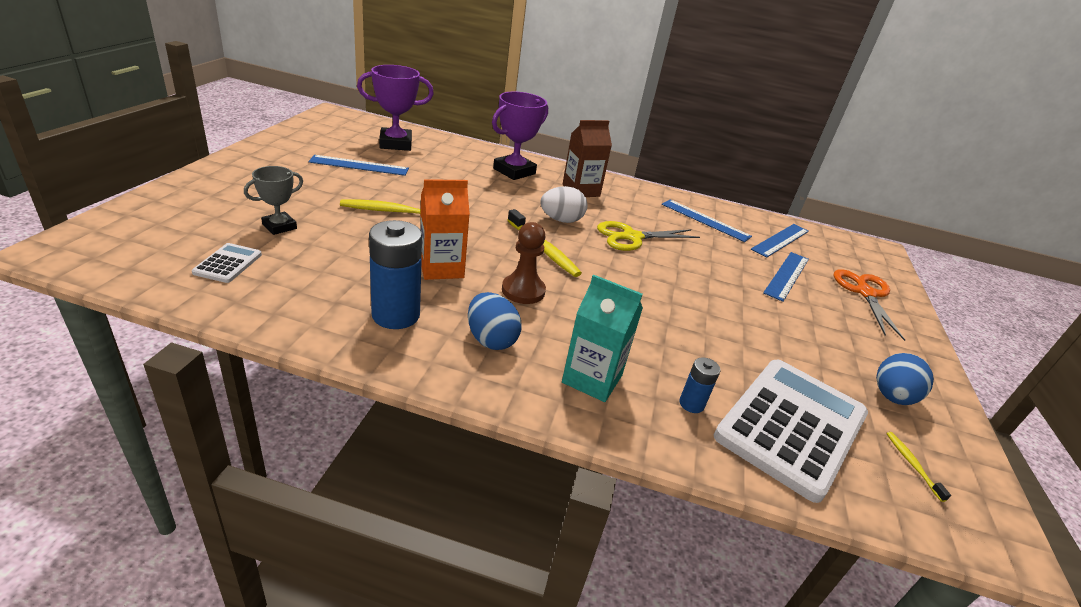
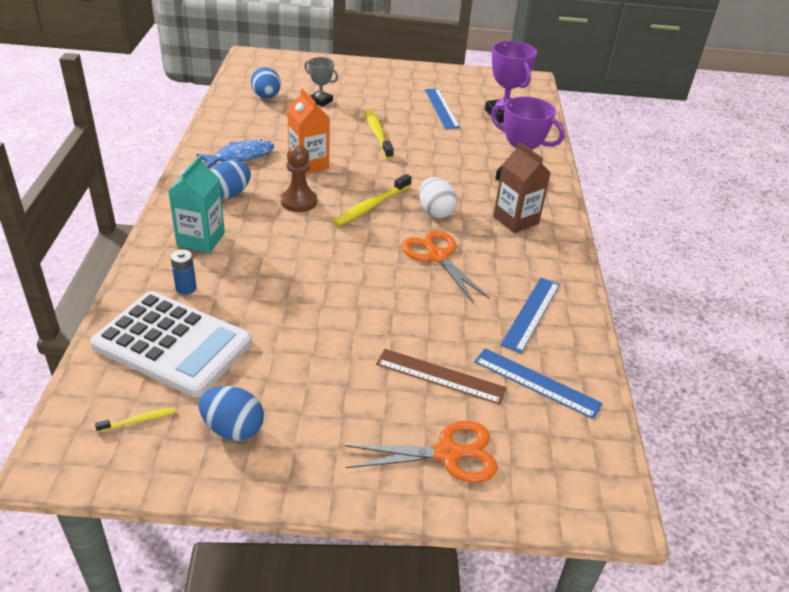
camera: 80 degrees right, 5 degrees up
(228, 264) = (266, 97): white calculator -> blue egg
(396, 315) = (240, 156): blue battery -> blue fish
(631, 237) = (437, 256): yellow scissors -> orange scissors
(787, 275) = (440, 376): blue ruler -> brown ruler

